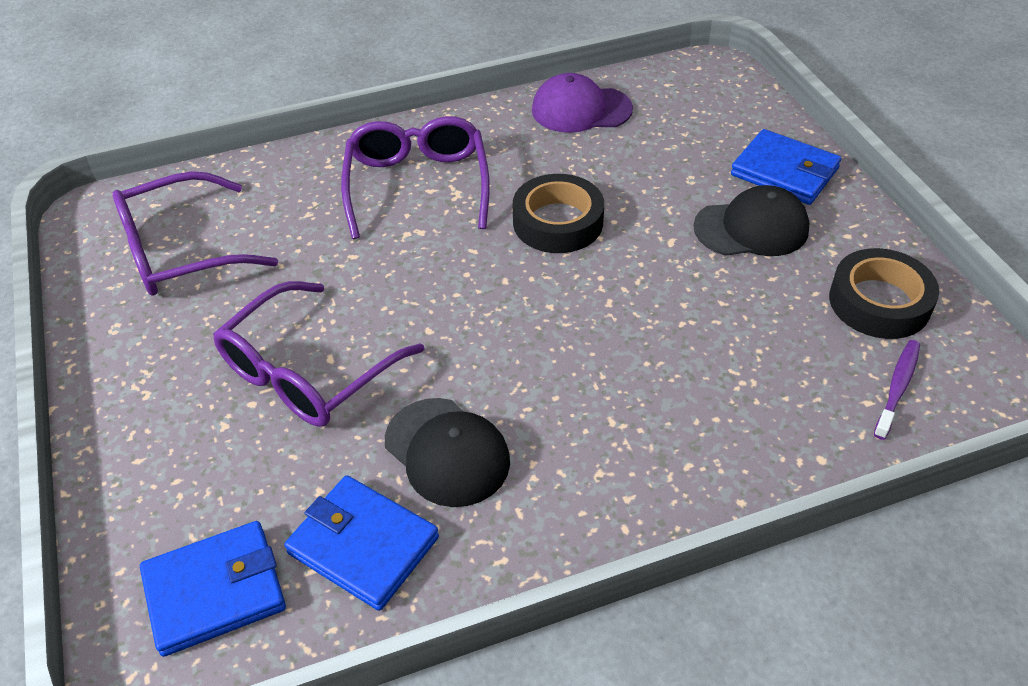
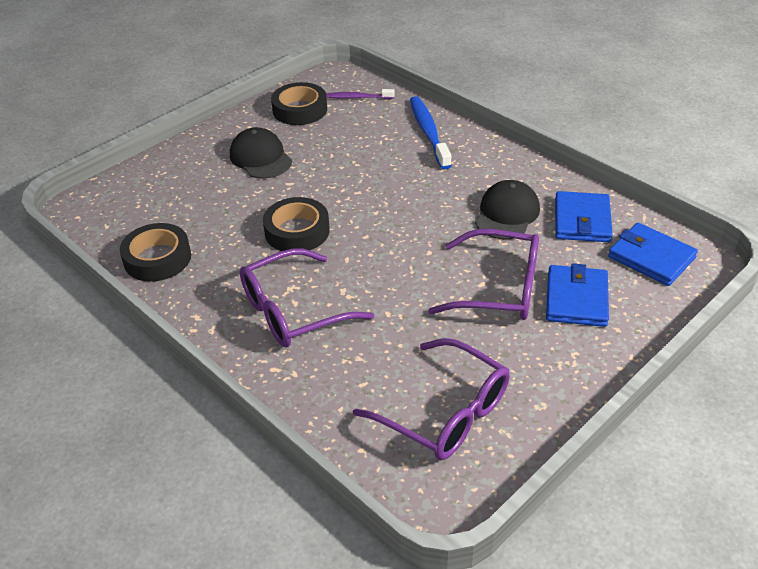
camera: 115 degrees left, 5 degrees down
(581, 109) = (157, 258): purple cap -> black tape
(733, 445) = (428, 132): none -> blue toothbrush
(784, 172) = (197, 156): blue wallet -> blue wallet (576, 299)

